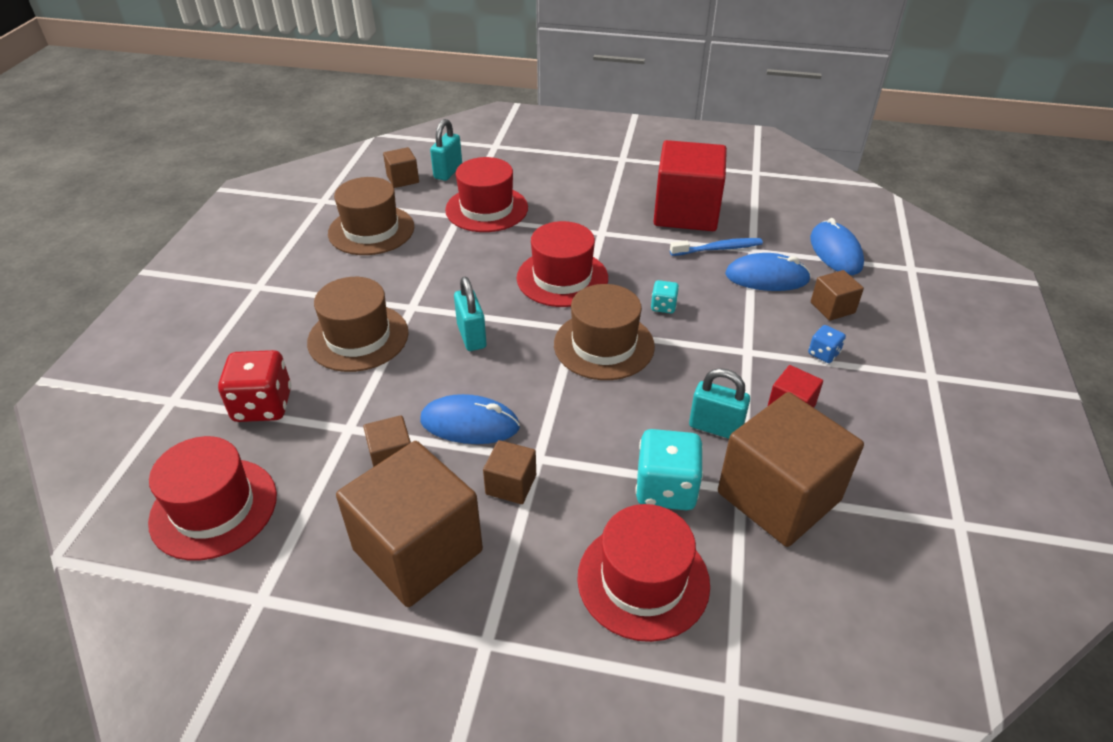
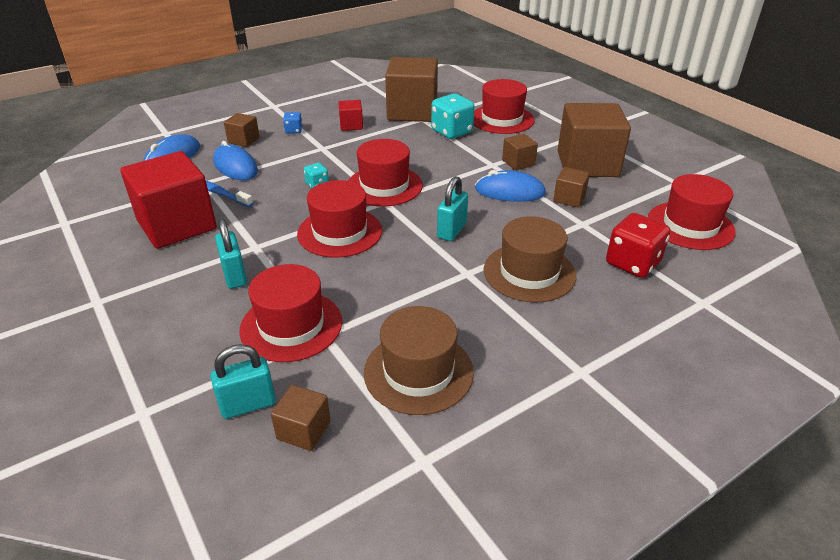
camera: 135 degrees left, 5 degrees down
(470, 424) = (509, 191): blue mouse -> blue mouse turned 45 degrees counterclockwise
(604, 345) = (384, 186): brown hat -> red hat
(715, 427) = (395, 135): turquoise padlock -> turquoise padlock (234, 276)

